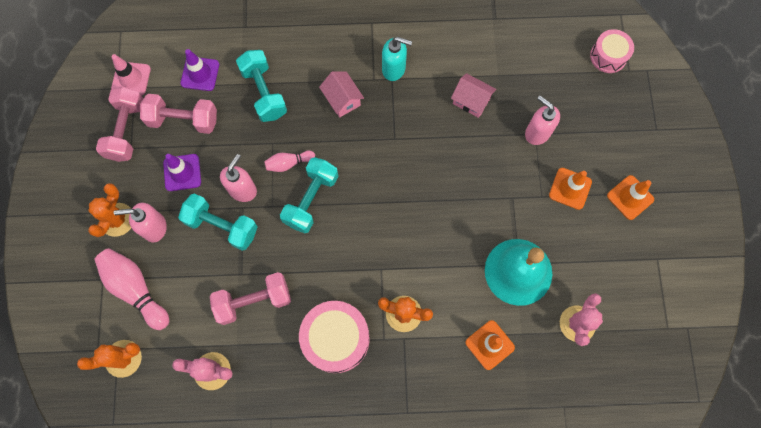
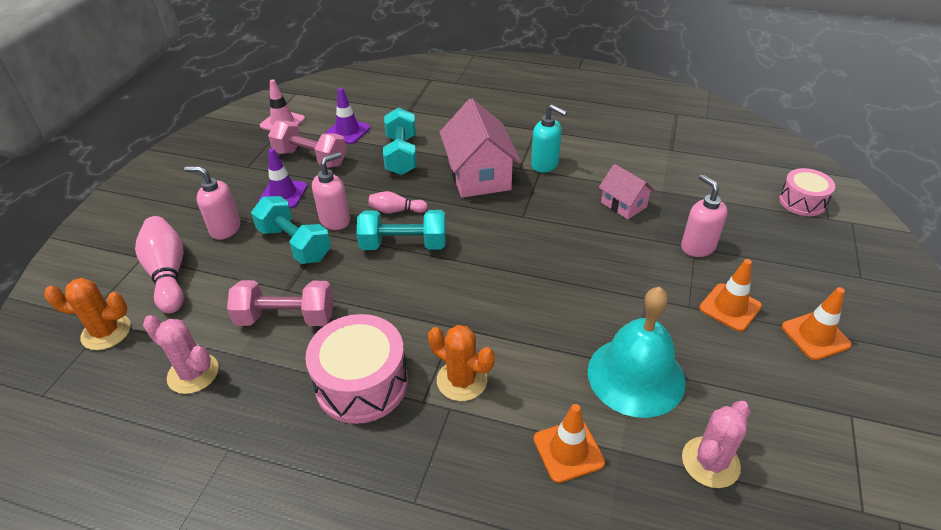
camera: 20 degrees right, 30 degrees down
(117, 219) = (194, 214): orange cactus -> none
(126, 130) = (252, 154): pink dumbbell -> none
(311, 200) = (404, 245): turquoise dumbbell -> turquoise dumbbell turned 45 degrees clockwise
(342, 100) = (479, 175): pink house -> pink house, size x1.83

